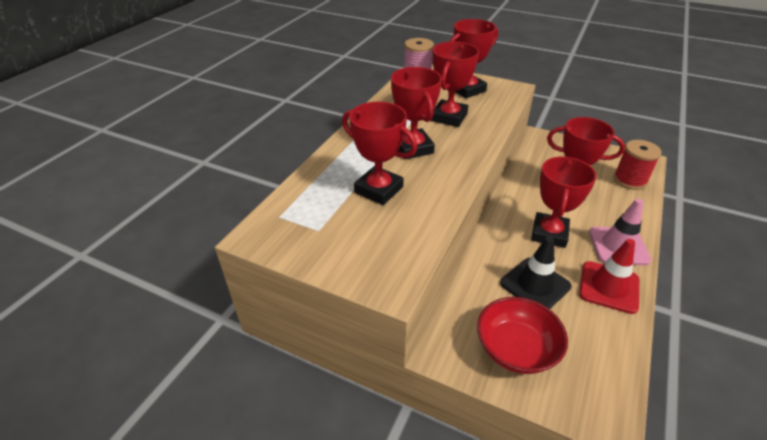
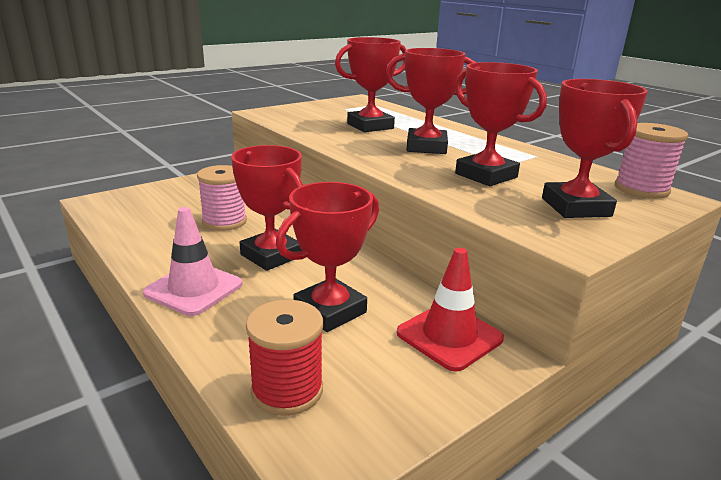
camera: 115 degrees right, 15 degrees down
(516, 349) = (188, 194): red bowl -> none
(535, 285) = (224, 221): black traffic cone -> pink spool
(609, 287) = (164, 253): red traffic cone -> red traffic cone (449, 336)

